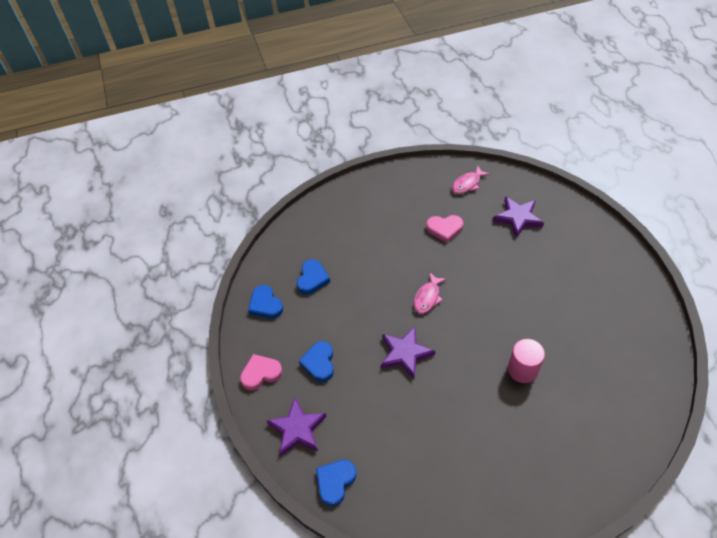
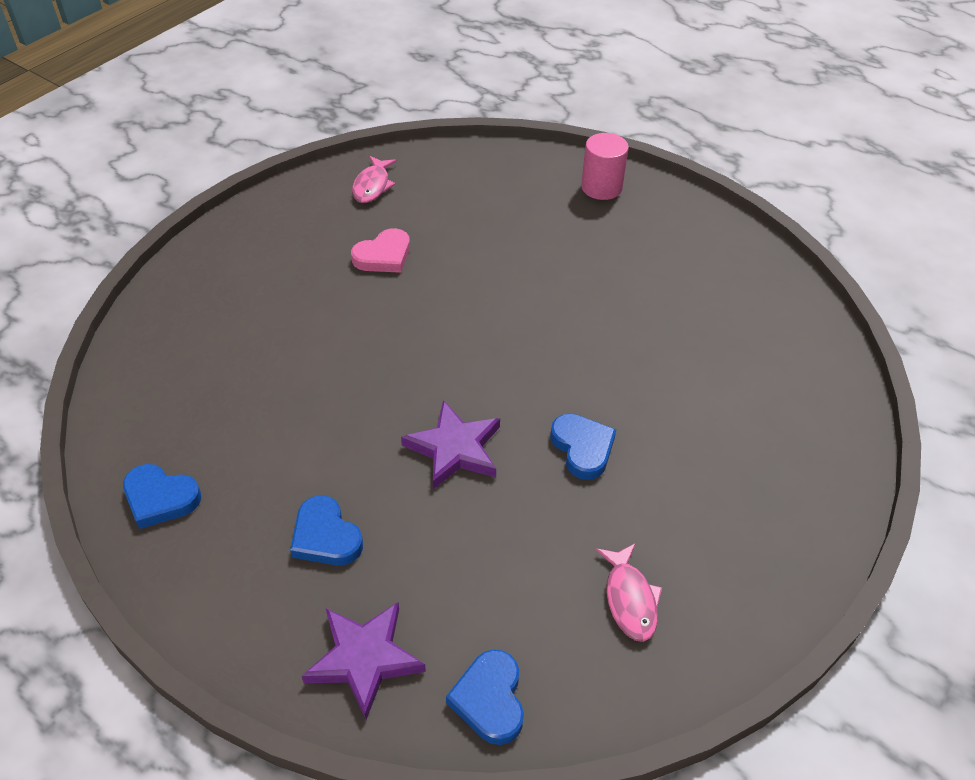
camera: 40 degrees left, 5 degrees down
(261, 373) = (231, 610): pink heart -> none
(312, 279) = (219, 418): blue heart -> blue heart (582, 448)
(427, 297) = (429, 356): pink fish -> pink fish (629, 599)
(518, 218) = (477, 200): purple star -> none
(522, 369) = (633, 382): pink cylinder -> pink cylinder (601, 187)

